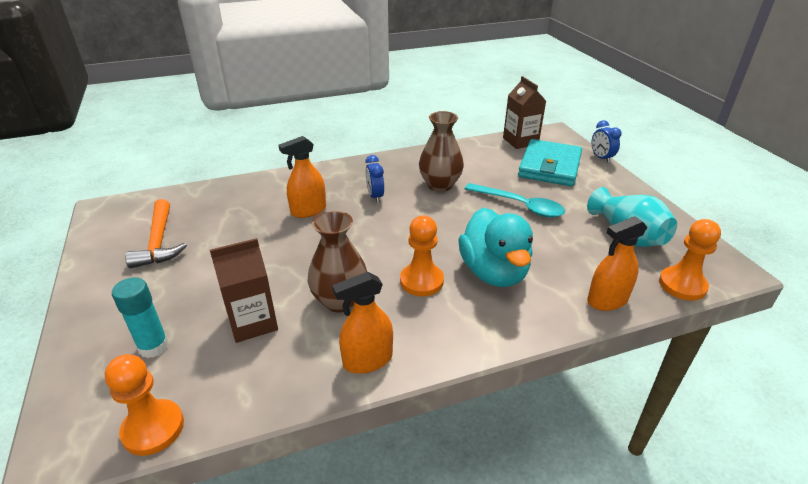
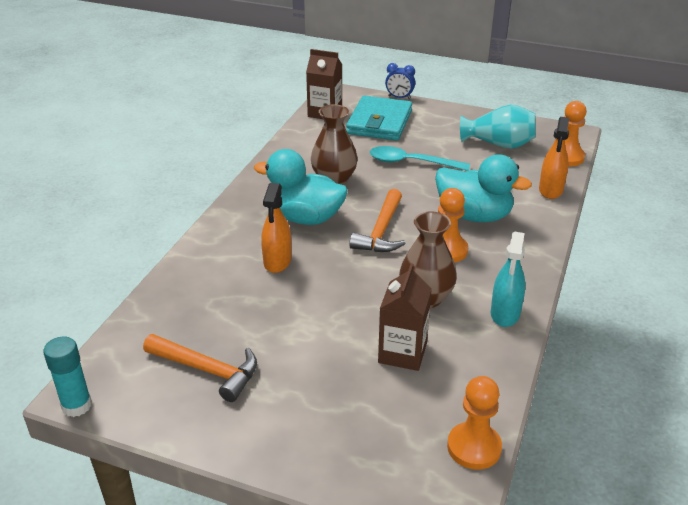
camera: 50 degrees left, 0 degrees up
(153, 347) = (373, 420): turquoise glue stick -> turquoise glue stick (77, 405)
(367, 360) = (505, 313): orange spray bottle -> turquoise spray bottle
(375, 196) = (305, 218): blue clock -> turquoise duck
(403, 236) = (381, 231): none -> orange hammer
(519, 206) = (411, 162): turquoise spoon -> turquoise spoon turned 150 degrees counterclockwise
(549, 166) = (379, 122): turquoise wallet -> turquoise wallet turned 45 degrees clockwise

